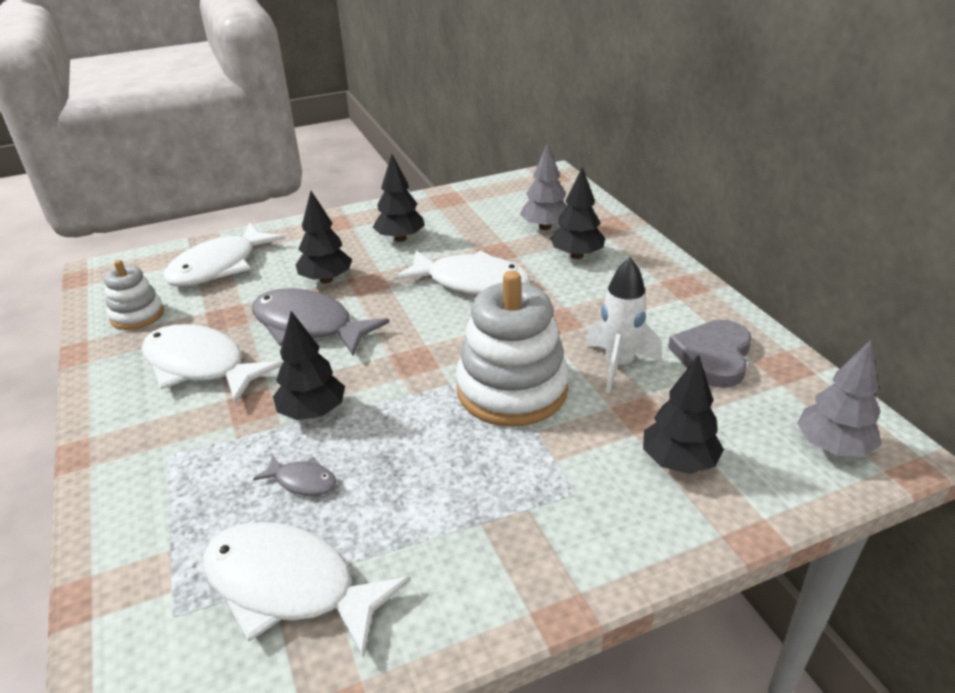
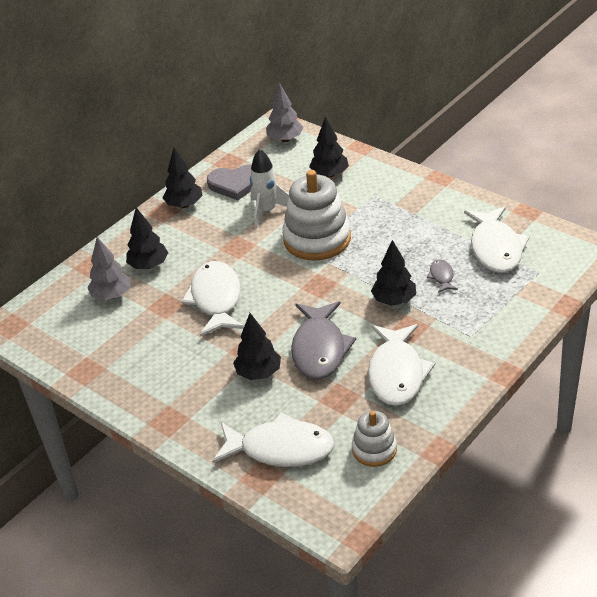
camera: 115 degrees left, 5 degrees up
(400, 238) = (173, 365): black tree -> black tree (184, 205)

